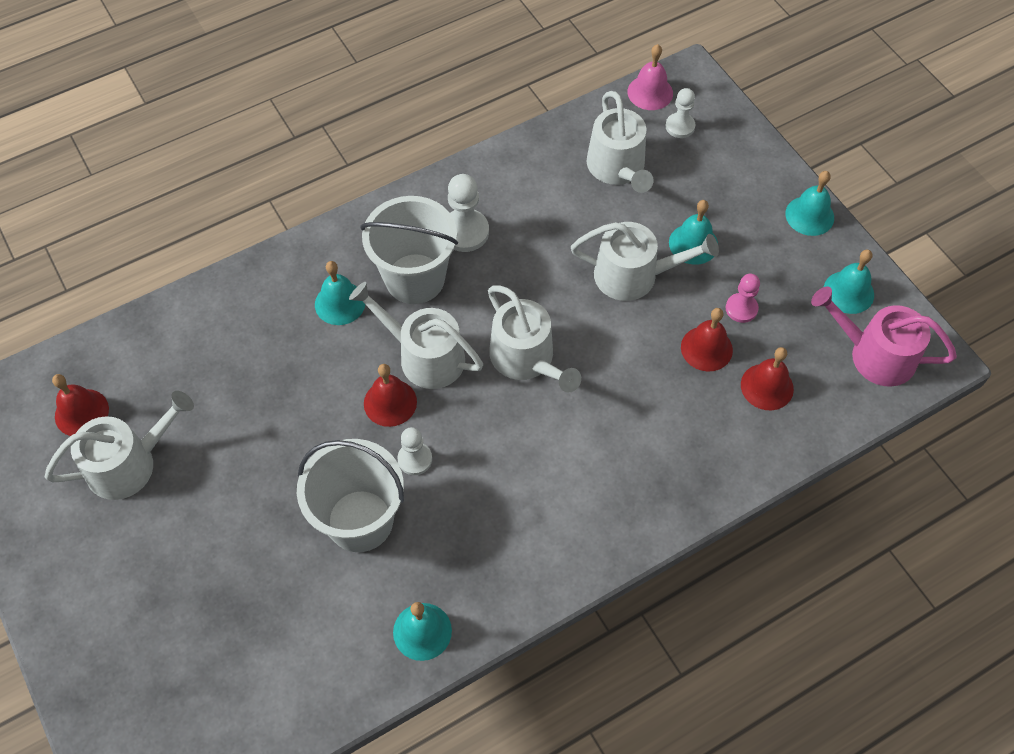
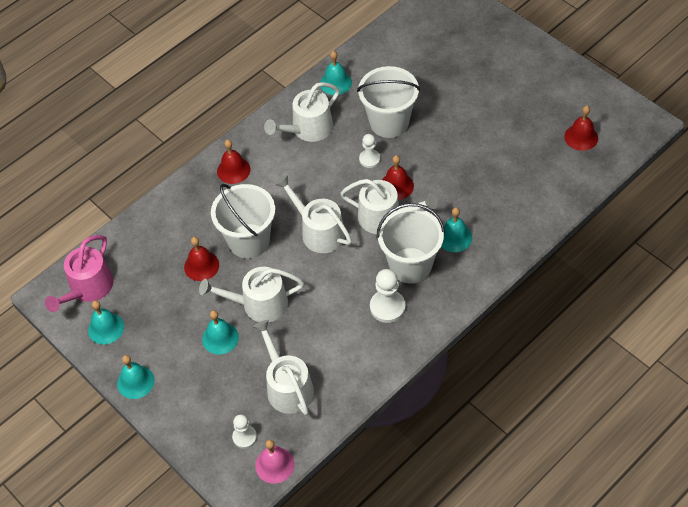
camera: 170 degrees right, 5 degrees down
(129, 463) = (536, 119): white watering can -> white watering can (308, 129)
(631, 369) = (249, 241): none -> white bucket
(741, 309) = (180, 298): pink pawn -> none
(767, 386) = (159, 251): red bell -> red bell (233, 170)
(874, 355) = (88, 288): pink watering can -> pink watering can turned 105 degrees clockwise

